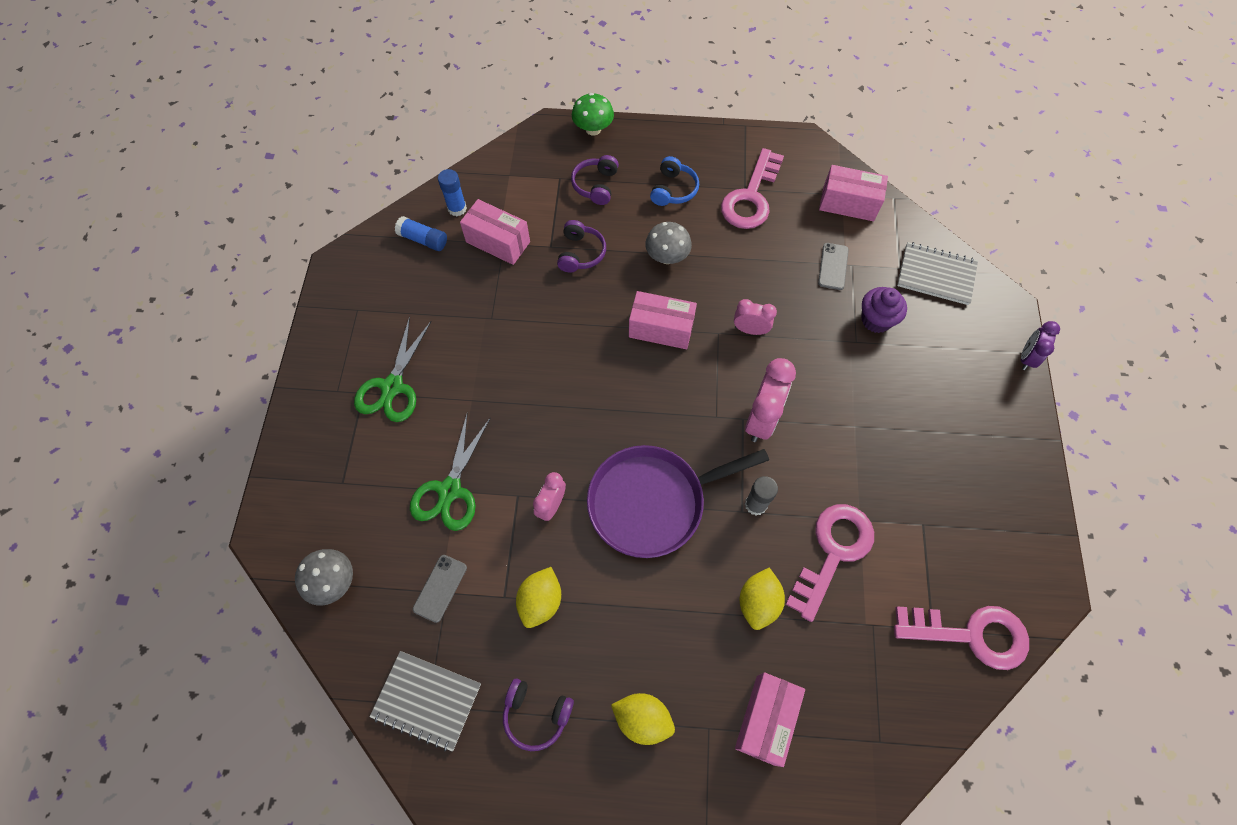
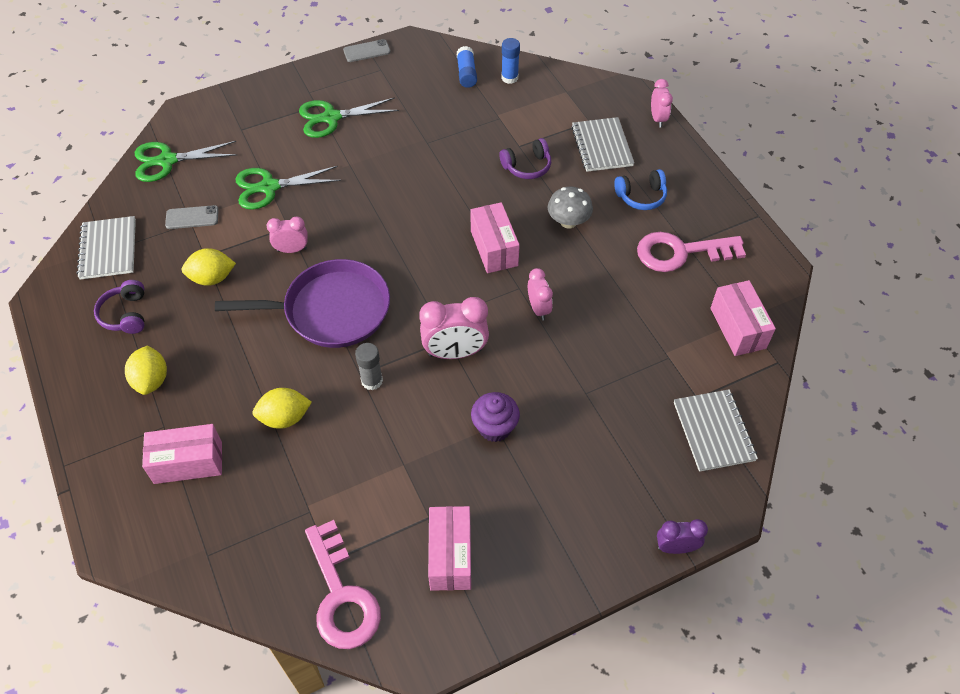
camera: 60 degrees right, 10 degrees down
(333, 582) = (167, 161): grey mushroom -> green scissors
(498, 242) = (498, 114): pink box -> pink box (450, 555)
(593, 129) = (657, 119): green mushroom -> pink clock
(596, 185) = (602, 146): purple headphones -> grey notebook
(652, 502) = (331, 310): purple pan -> purple pan turned 135 degrees clockwise
(833, 266) = (655, 343): grey phone -> grey phone (367, 51)
(833, 552) = (360, 455): pink key -> none
(876, 320) = (621, 400): purple cupcake -> purple cupcake (494, 427)

